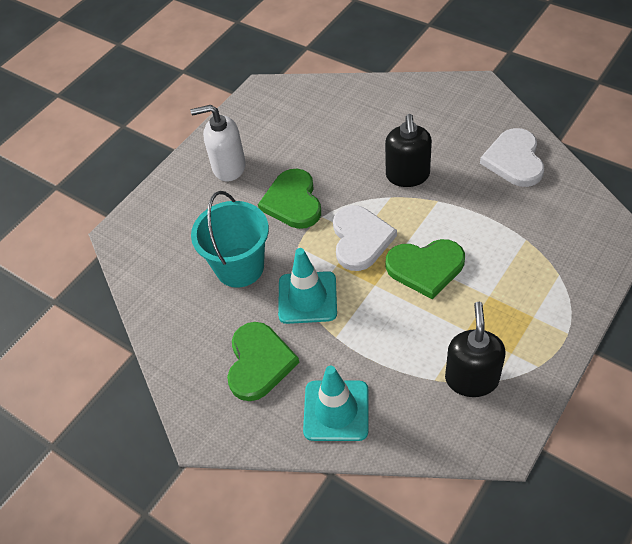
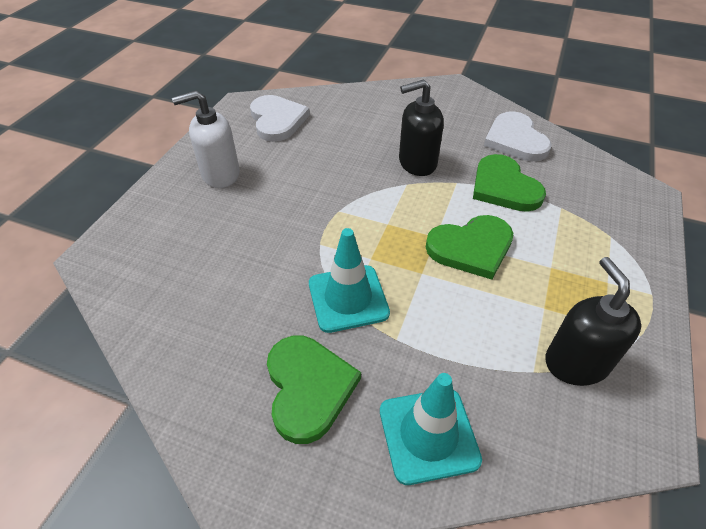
camera: 20 degrees left, 5 degrees down
(239, 267) = (256, 275): turquoise bucket -> none
(293, 202) = (302, 200): green heart -> green heart (504, 187)
(360, 239) = (389, 228): white heart -> white heart (277, 120)
(407, 175) = (417, 163): black soap dispenser -> black soap dispenser turned 90 degrees clockwise

